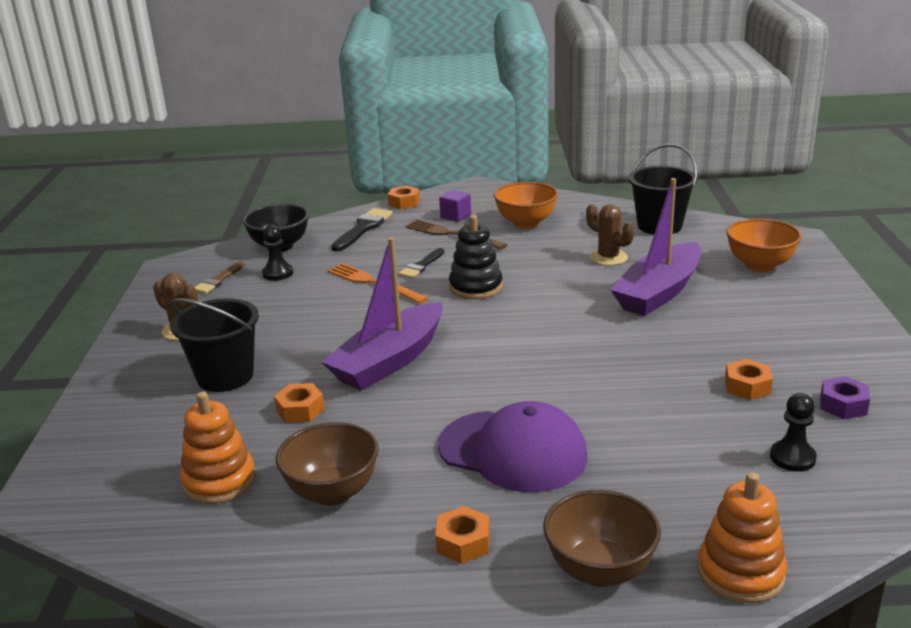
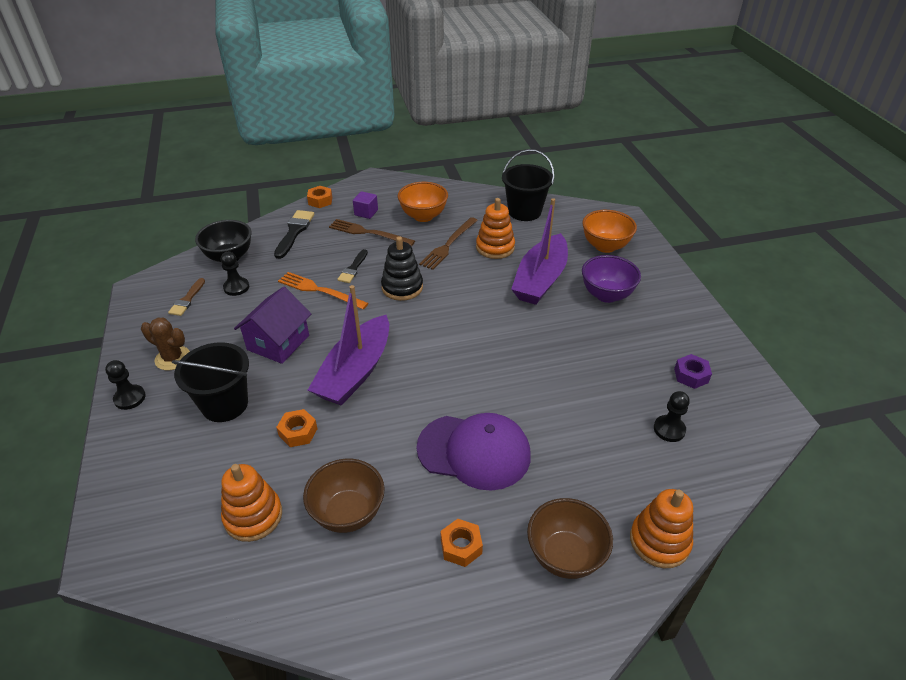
camera: 15 degrees left, 15 degrees up
(123, 361) = (130, 398): none -> black pawn
(307, 326) = (278, 342): none -> purple house
(548, 251) = (448, 245): none -> brown fork
(608, 257) = (495, 247): brown cactus -> orange stacking toy
(746, 313) = (606, 295): none -> purple bowl
(747, 386) = (623, 366): orange nut -> none

